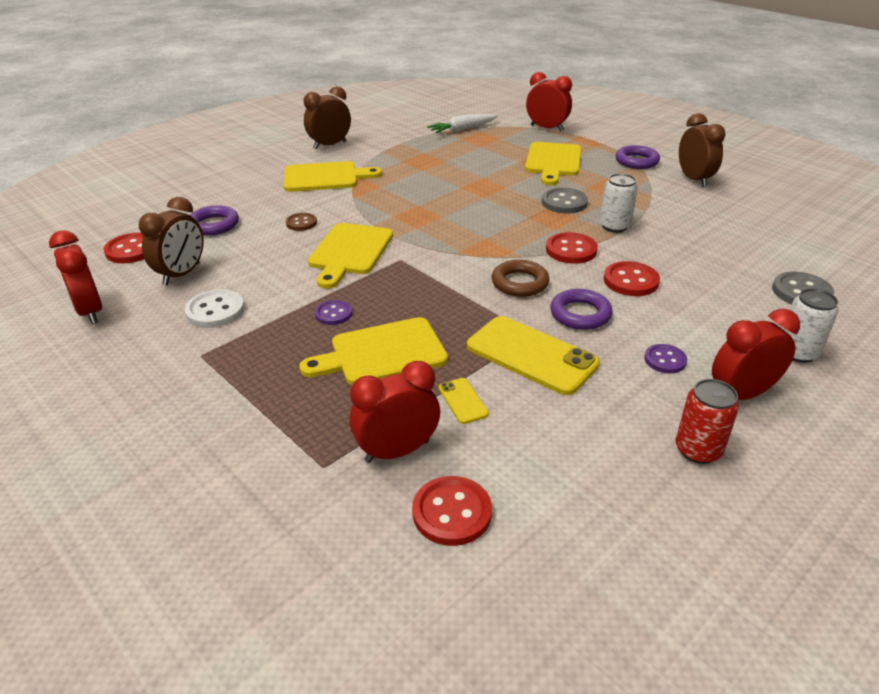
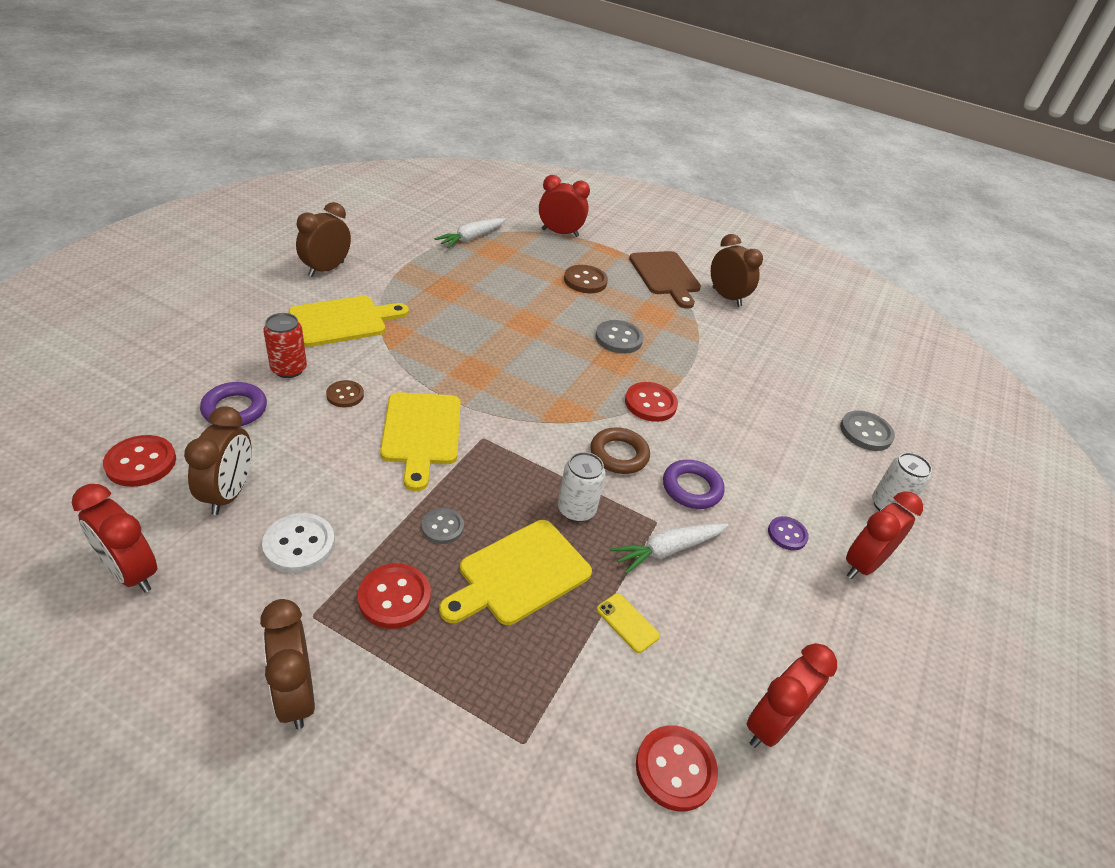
camera: 25 degrees left, 5 degrees up
(161, 401) = (295, 695): none -> brown clock
(333, 314) = (442, 527): purple button -> grey button
(397, 451) = (590, 704): red clock -> red clock (771, 724)
(531, 355) = (668, 550): yellow phone -> white carrot
(553, 161) = (585, 281): yellow cutting board -> brown button
(614, 226) = (678, 366): white can -> white can (576, 509)
(630, 281) = (720, 438): red button -> red button (394, 597)
(636, 161) = (665, 276): purple ring -> brown cutting board
(698, 450) = (853, 637): red can -> red can (289, 369)

